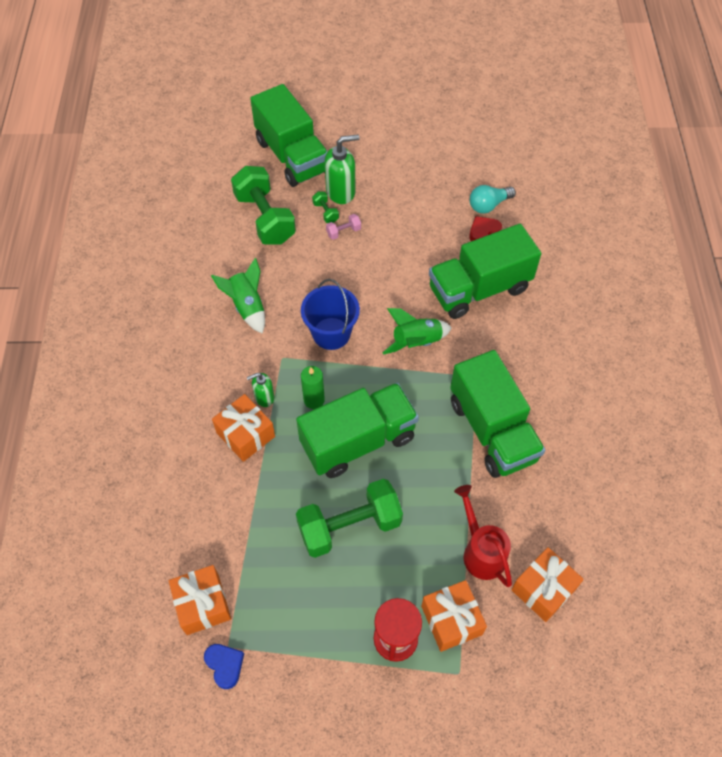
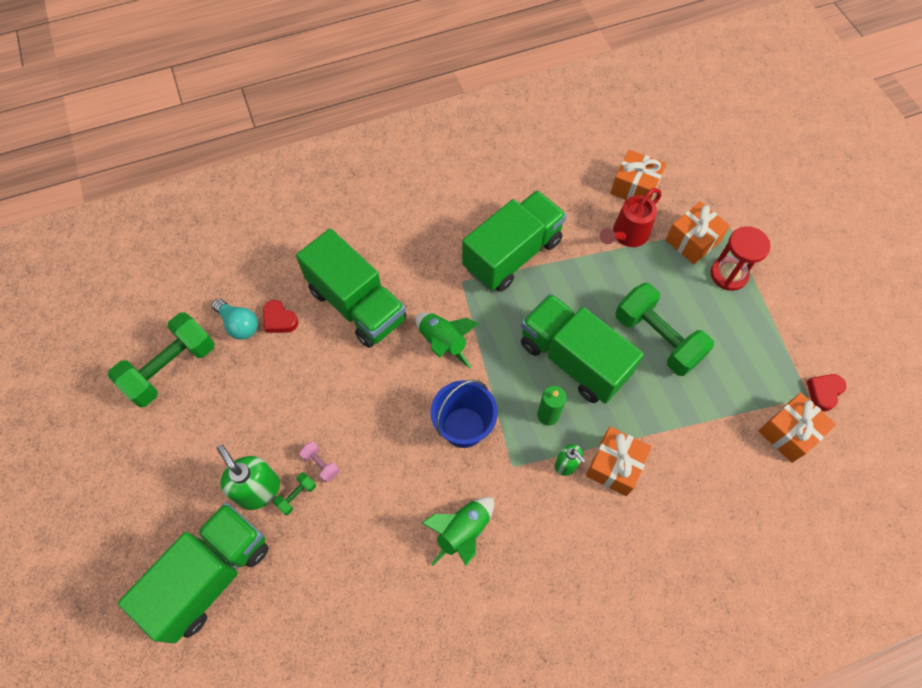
camera: 110 degrees left, 5 degrees up
(225, 665) = (824, 392): blue heart -> red heart
(265, 218) = (326, 567): green dumbbell -> green dumbbell (171, 368)

